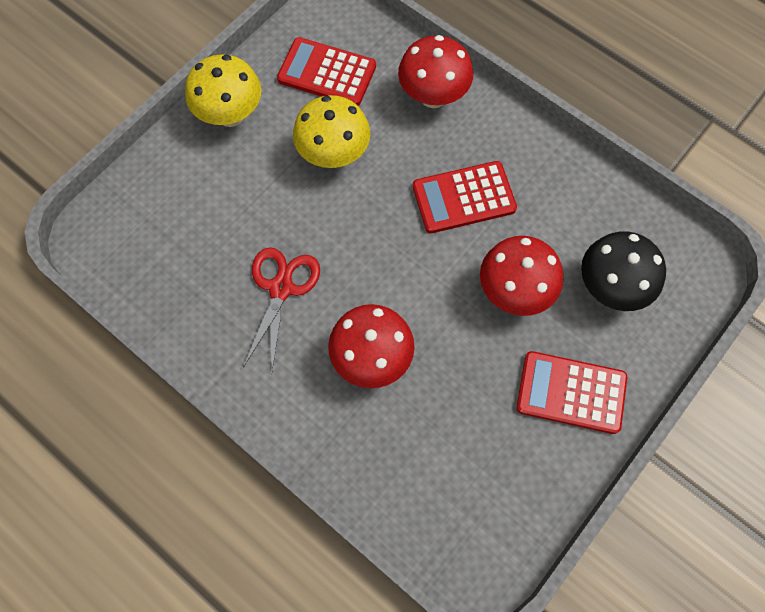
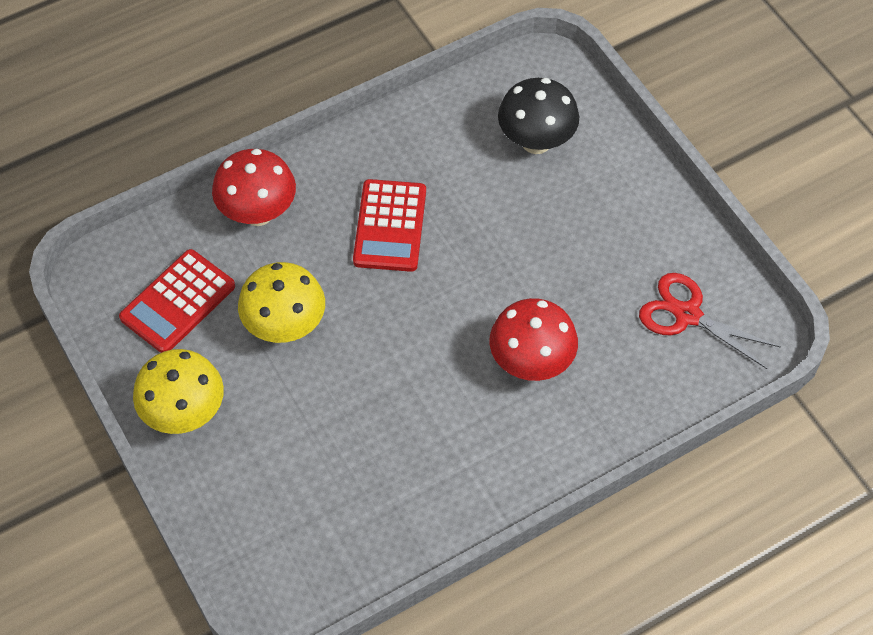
camera: 70 degrees left, 10 degrees down
(281, 288) = (421, 423): red scissors -> red scissors (687, 315)
(514, 292) = (509, 219): red mushroom -> none
(571, 392) = (626, 211): red calculator -> none

